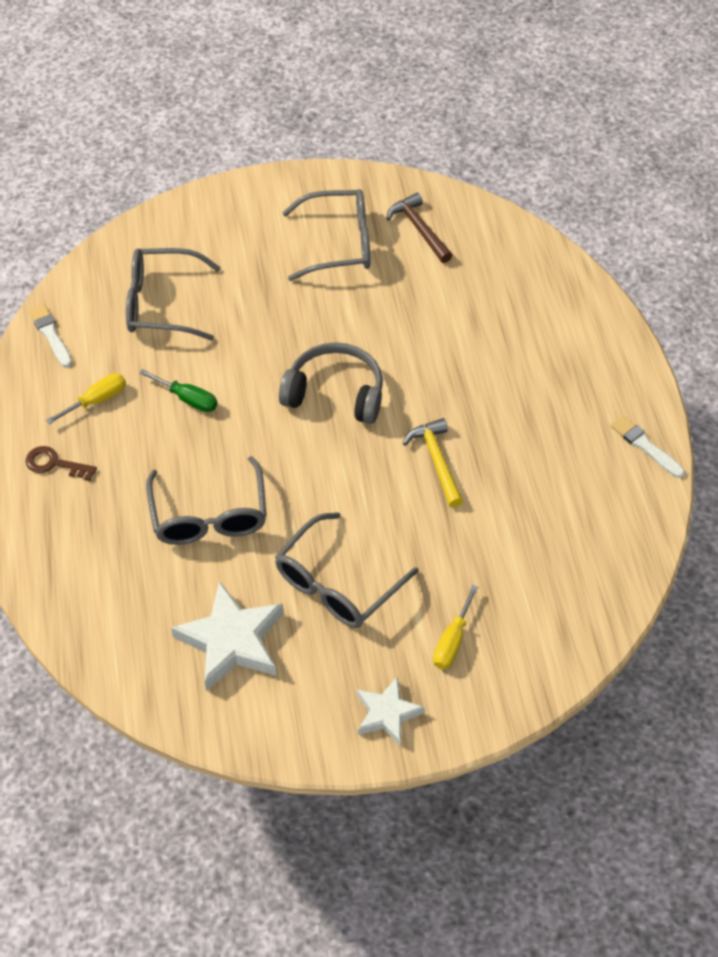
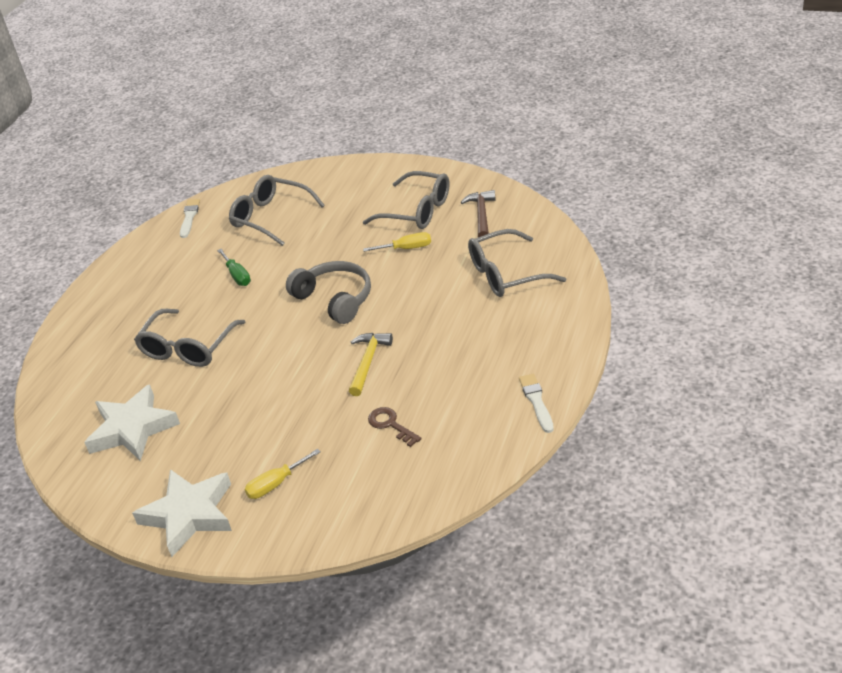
camera: 35 degrees right, 15 degrees down
(54, 464) = (125, 289): brown key -> brown key (390, 425)
(97, 400) = (182, 261): yellow screwdriver -> yellow screwdriver (407, 248)
(337, 584) = (230, 418): grey glasses -> grey glasses (506, 274)
(387, 714) = (189, 514): white star -> white star, size x1.65

